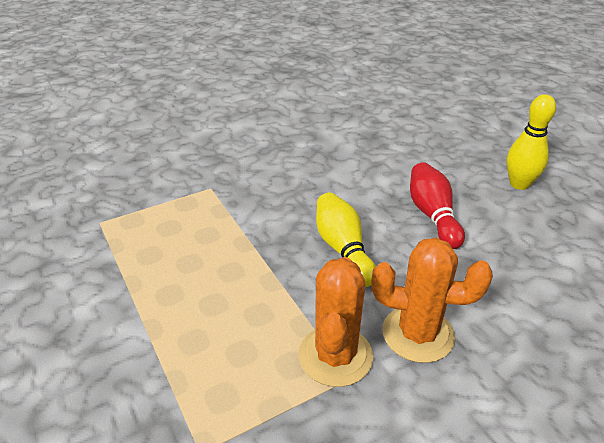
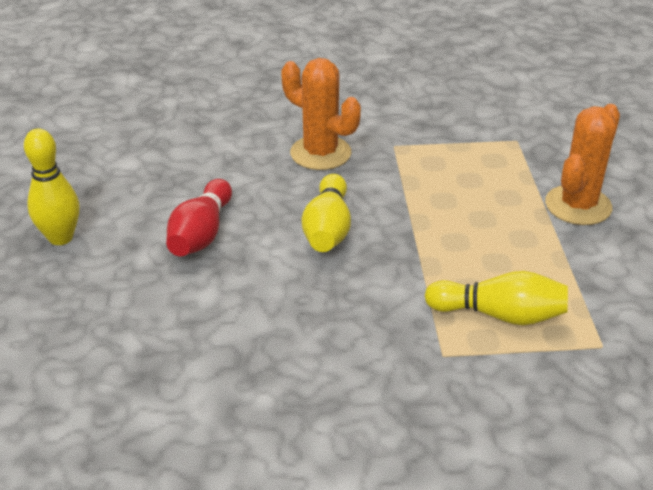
camera: 155 degrees left, 0 degrees up
(178, 222) = (499, 315): none -> yellow bowling pin
(335, 356) = (395, 159): orange cactus -> orange cactus (578, 205)

